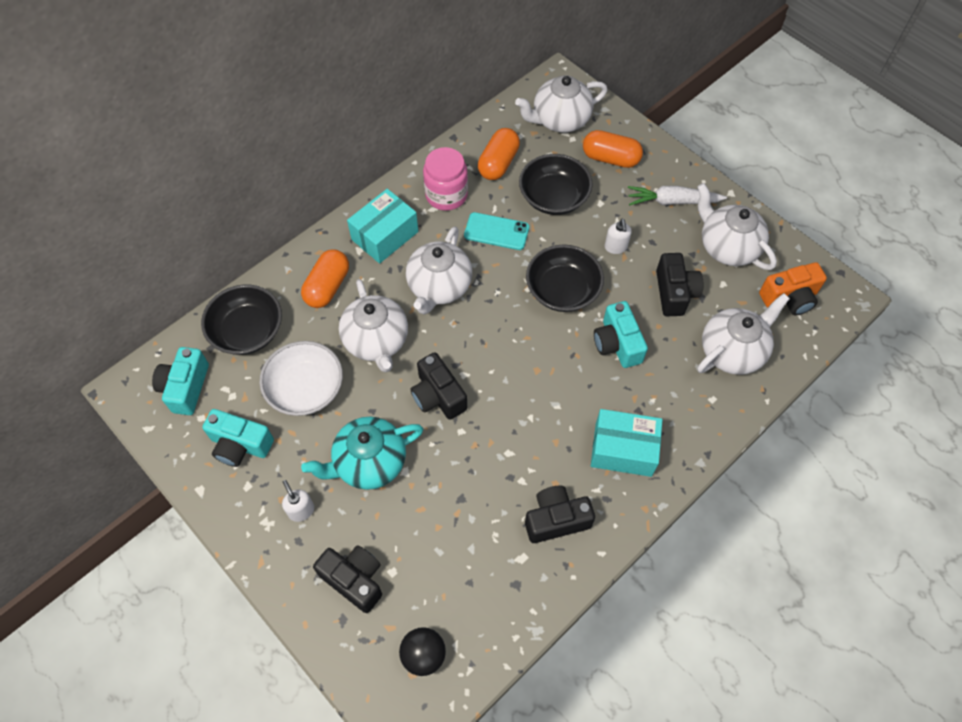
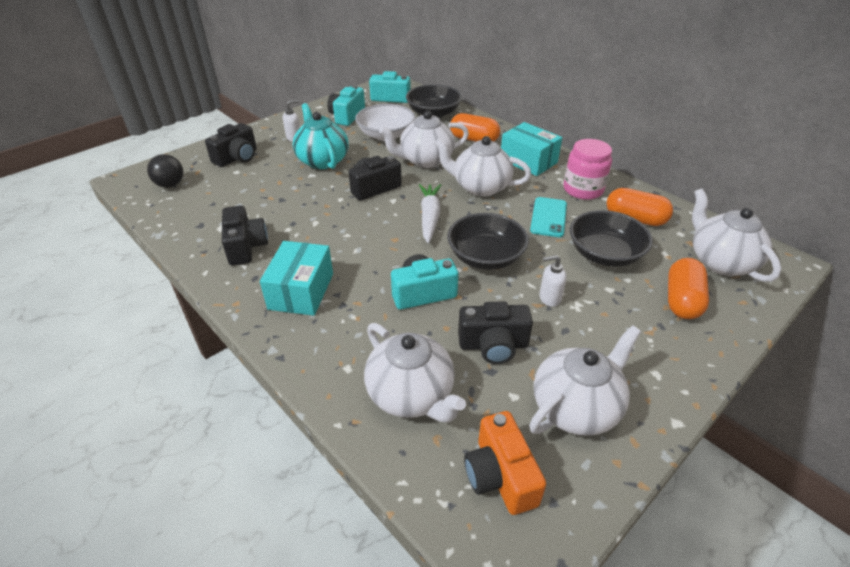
camera: 90 degrees right, 20 degrees down
(672, 201) = (636, 354): white carrot -> white carrot (429, 217)

